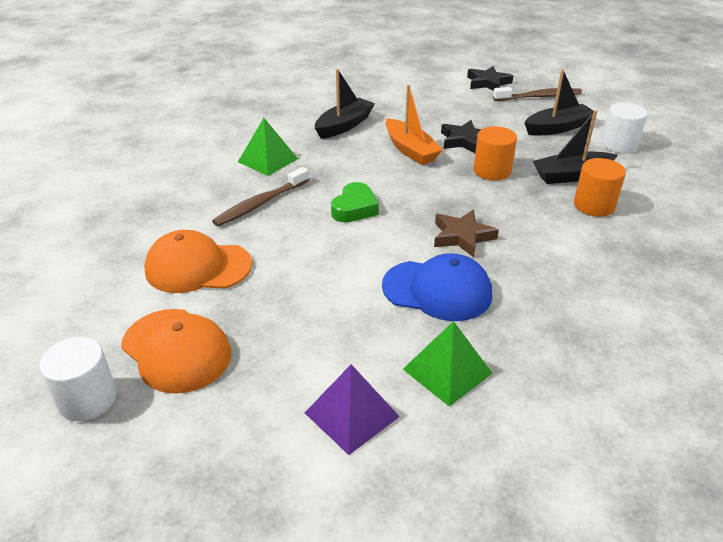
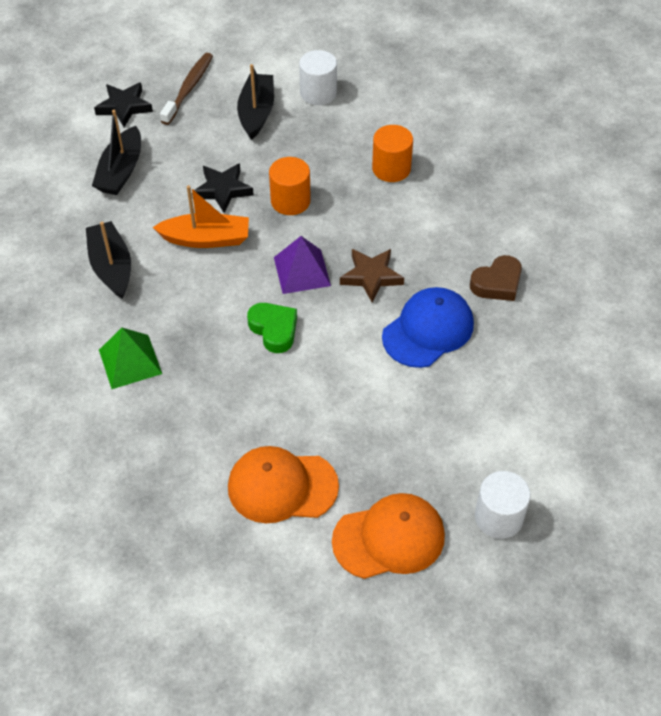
camera: 60 degrees left, 15 degrees up
(87, 399) = (411, 619): white cylinder -> white cylinder (498, 517)
(198, 267) = (282, 486): orange cap -> orange cap turned 60 degrees clockwise
(261, 203) = (210, 399): brown toothbrush -> none
(351, 414) = (526, 448): purple pyramid -> purple pyramid (302, 271)
(447, 371) = (517, 371): green pyramid -> none
(543, 316) = (497, 283): none -> brown heart
(571, 175) = (339, 154): black boat -> black boat (121, 171)

